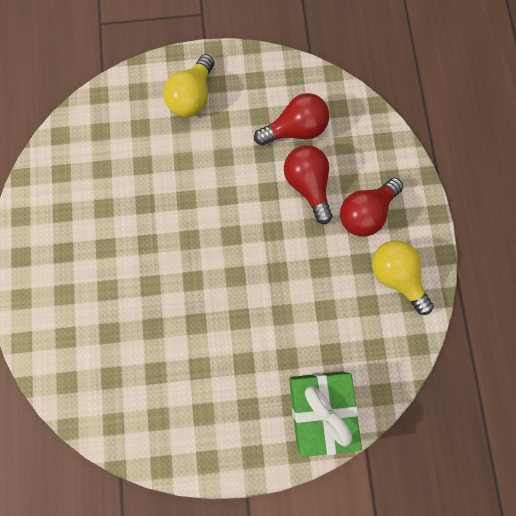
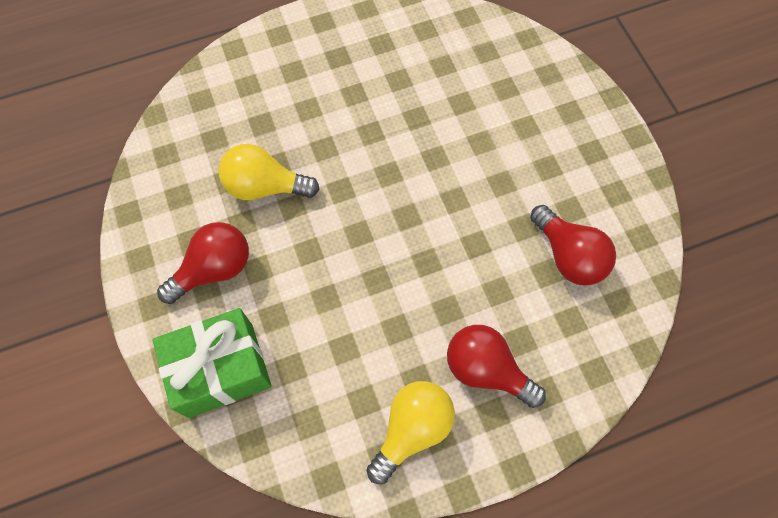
camera: 75 degrees right, 10 degrees down
(192, 97) = (564, 130): yellow light bulb -> yellow light bulb (265, 186)
(308, 185) = (499, 289): red light bulb -> red light bulb (214, 269)

